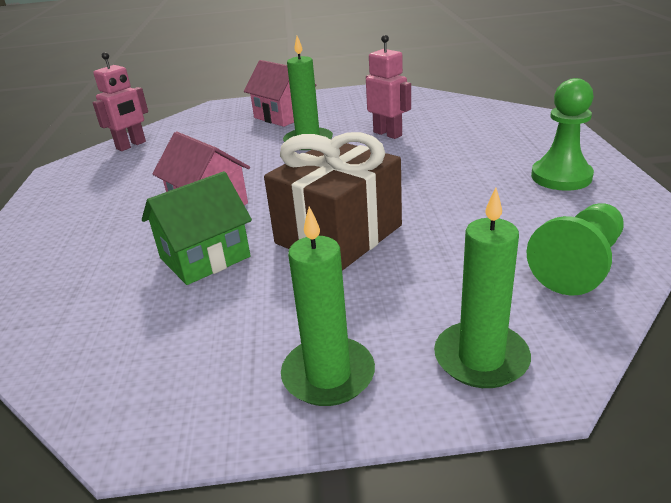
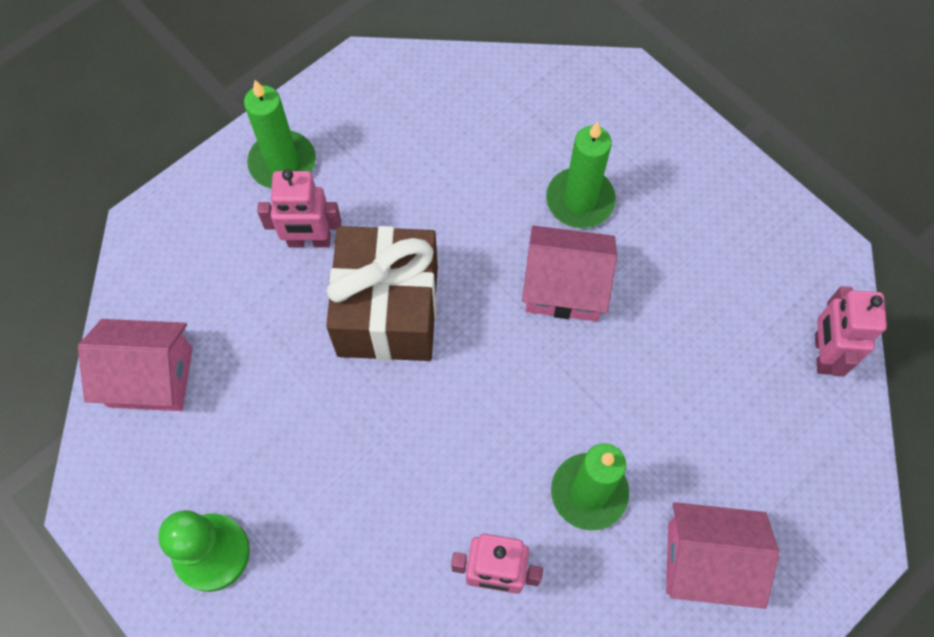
camera: 140 degrees right, 35 degrees up
(205, 257) = (481, 215): green house -> none
(361, 297) = (309, 241): none -> pink robot
(481, 358) = (190, 229): green candle -> green candle (580, 200)
(579, 265) = (150, 377): green pawn -> pink house

